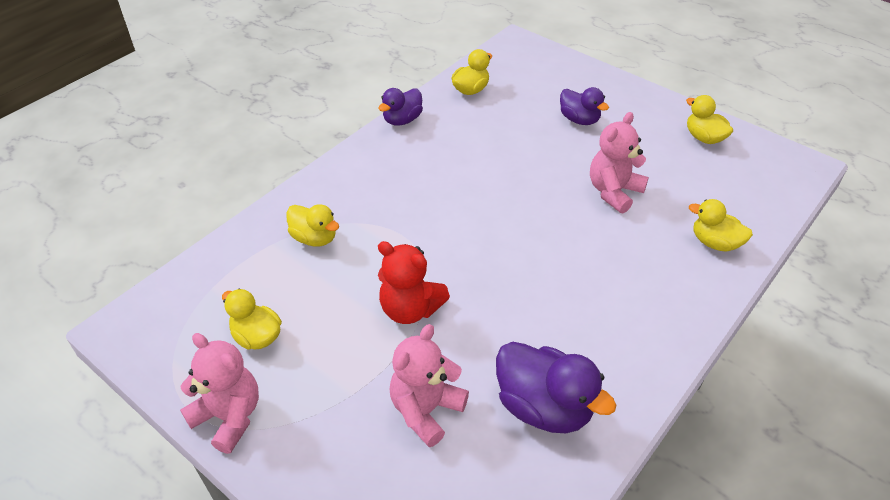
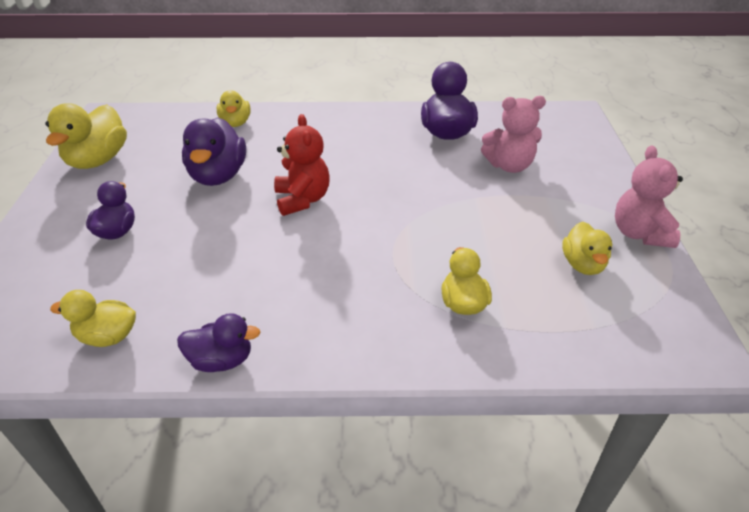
camera: 130 degrees left, 5 degrees down
(410, 309) = (454, 209): red teddy bear -> red teddy bear (302, 200)
(614, 192) = (218, 176): pink teddy bear -> purple duck
(704, 138) = (98, 160): yellow duck -> yellow duck, size x1.62

